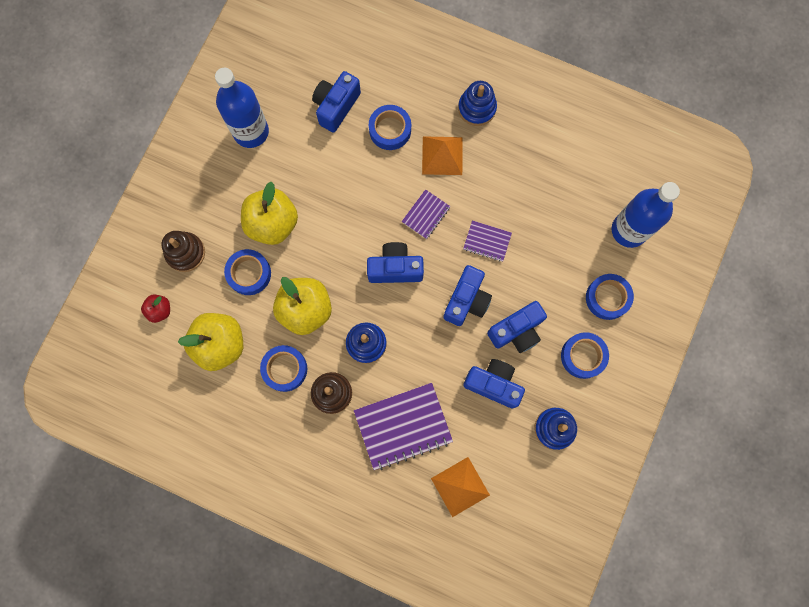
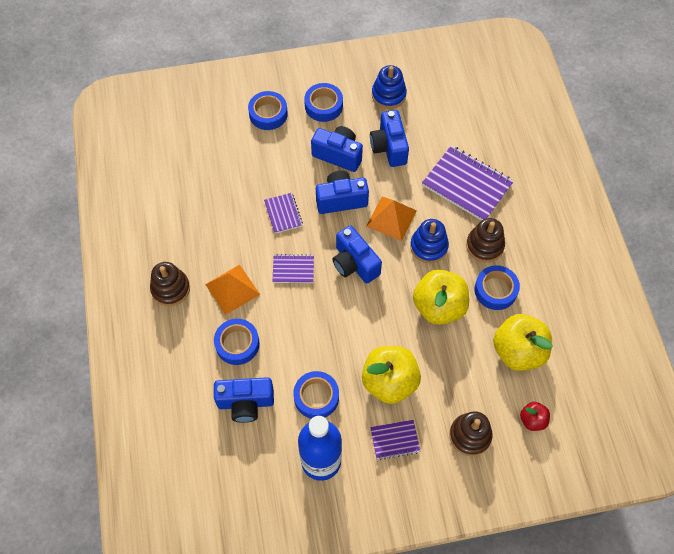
camera: 125 degrees left, 15 degrees down
(225, 195) = (395, 440): none -> purple notebook
(249, 273) = (445, 370): blue tape -> blue tape (316, 397)
(460, 486) = (476, 126): orange pyramid -> orange pyramid (391, 218)
(477, 108) = (170, 289): blue stacking toy -> brown stacking toy
(629, 230) = (204, 128): blue bottle -> none

